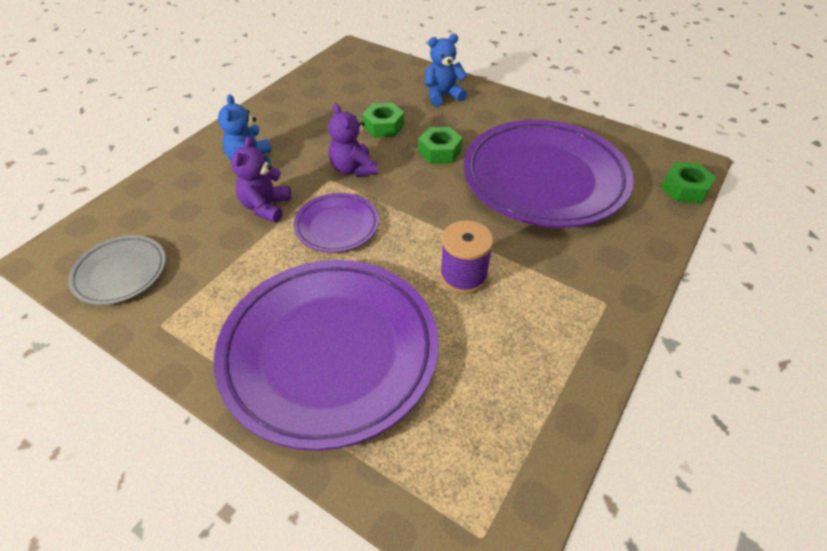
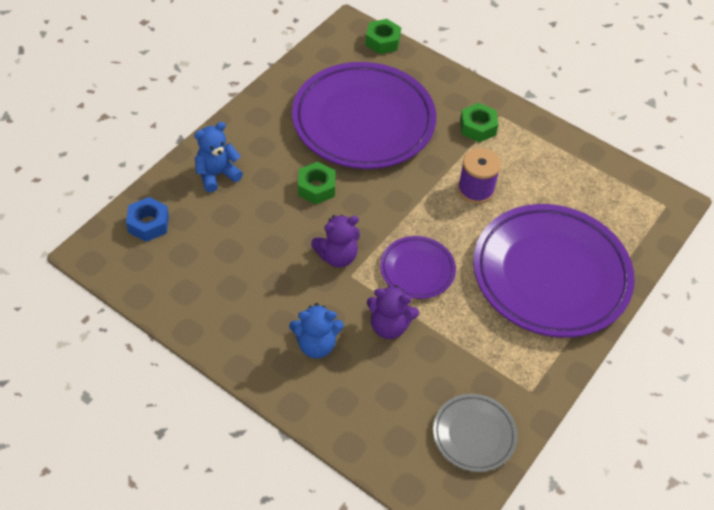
camera: 90 degrees left, 5 degrees up
(382, 69) = (148, 224): none -> blue nut
(383, 126) = (267, 229): green nut -> green nut (477, 127)
(443, 95) = (217, 174): blue teddy bear -> blue teddy bear turned 75 degrees clockwise

